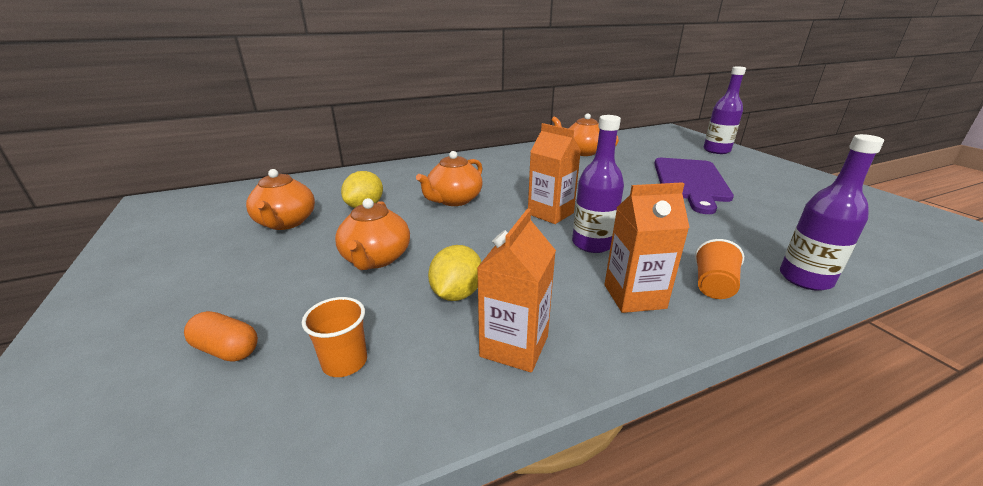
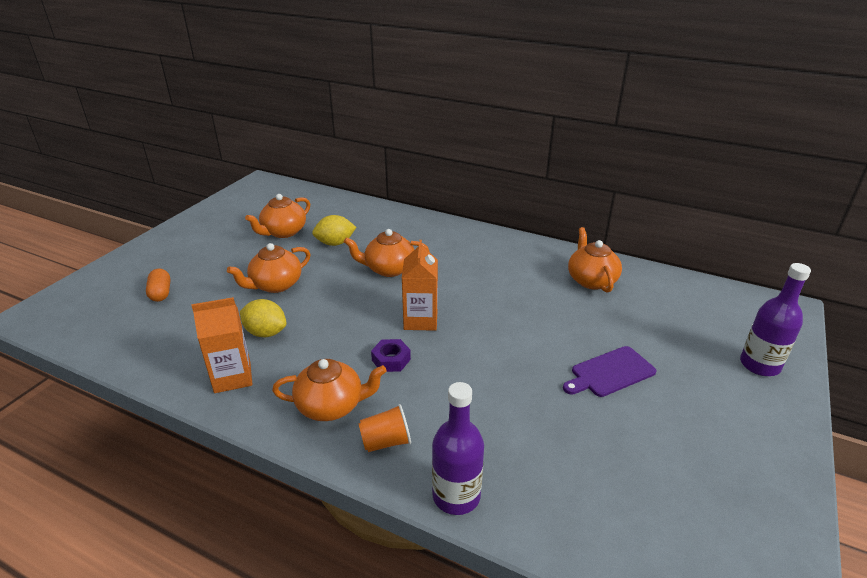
camera: 50 degrees right, 5 degrees up
(345, 362) = (177, 330): orange cup -> none
(456, 294) = (266, 332): yellow lemon -> yellow lemon turned 45 degrees clockwise
(592, 244) = (391, 360): purple bottle -> purple nut
(634, 296) = (331, 406): orange carton -> orange teapot
(690, 181) = (610, 373): purple cutting board -> purple cutting board, size x0.60

